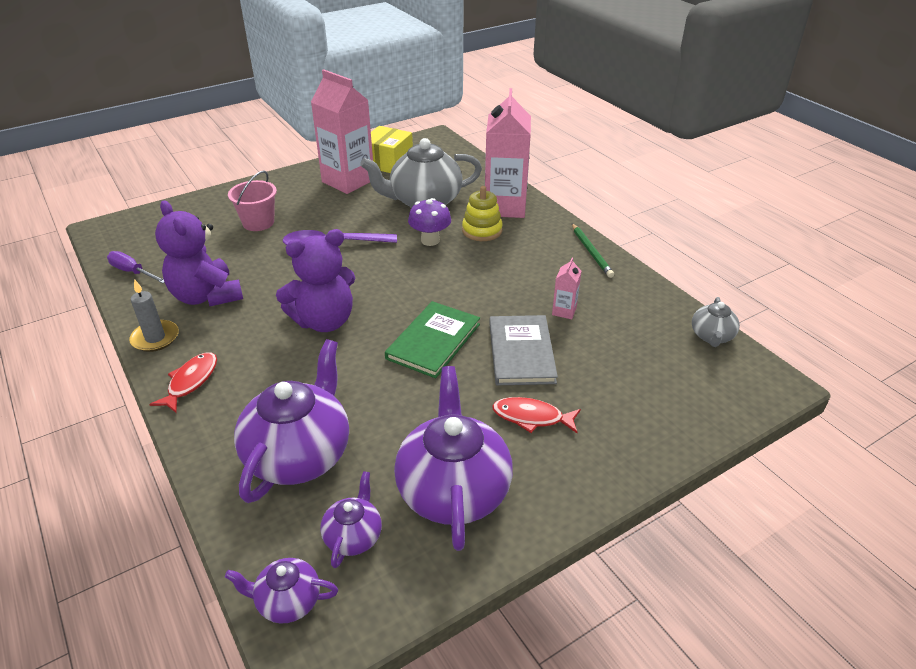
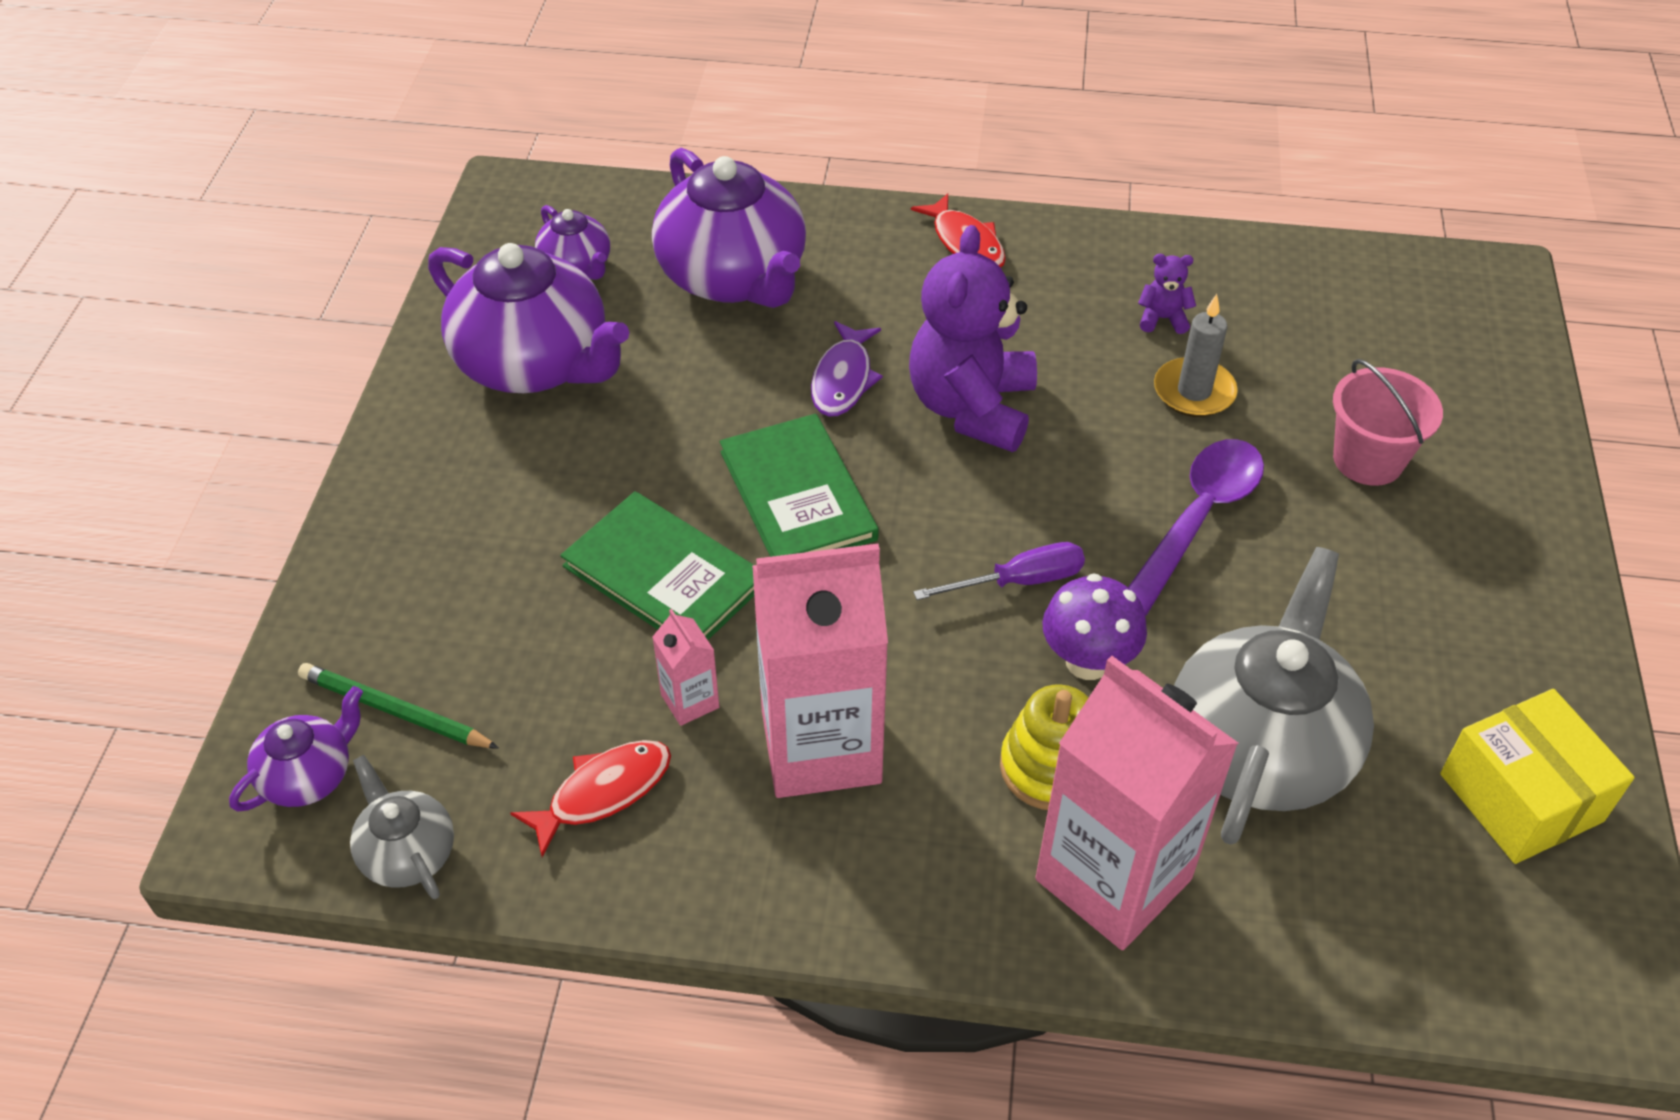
camera: 130 degrees right, 10 degrees up
(132, 272) = (1309, 270): purple screwdriver -> purple screwdriver (1019, 581)
(155, 338) = (1097, 242): grey candle -> grey candle (1194, 391)
(206, 296) = (1162, 319): purple teddy bear -> purple teddy bear, size x0.41
(287, 601) = (564, 199): purple teapot -> purple teapot (309, 776)
(344, 367) = (843, 379): none -> purple fish
(348, 181) = (1462, 671): pink carton -> pink carton (821, 747)
(521, 352) = (664, 575): grey book -> green book
(532, 417) = (543, 499): red fish -> red fish (603, 792)
(591, 252) = (803, 893): green pencil -> green pencil (395, 711)

